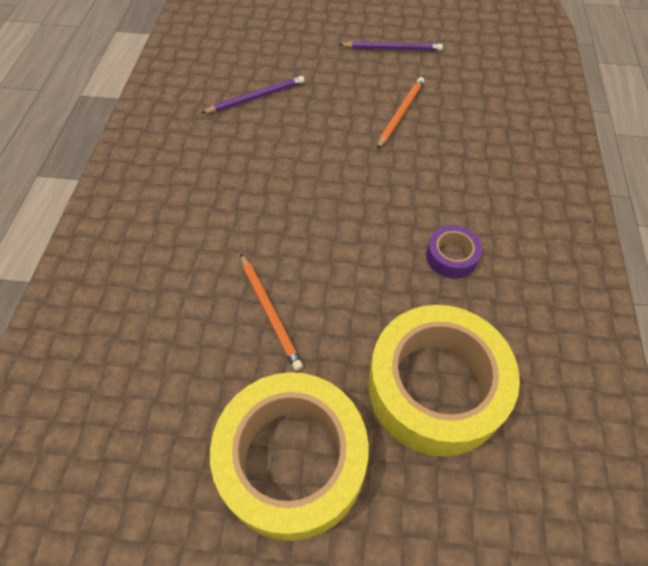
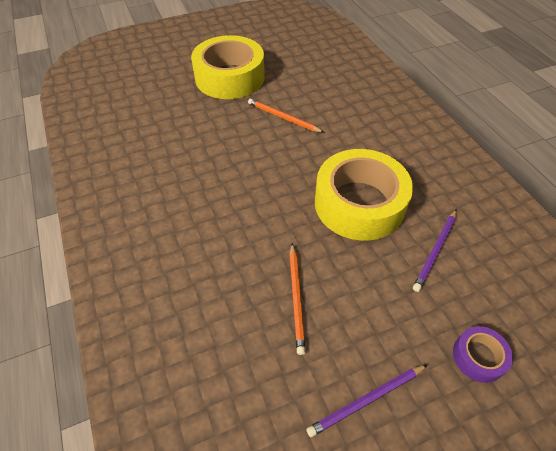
camera: 150 degrees right, 5 degrees down
(435, 387) = (176, 122): yellow tape -> yellow tape (359, 203)
(451, 257) = (192, 187): purple tape -> purple tape (478, 357)

